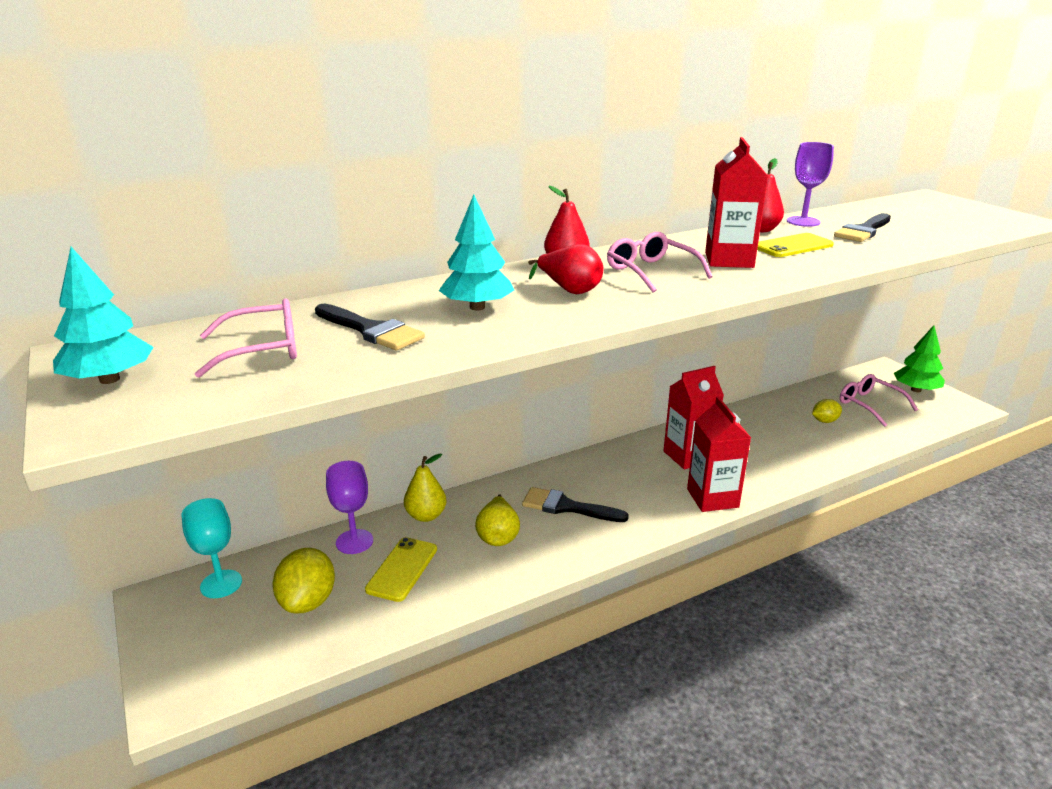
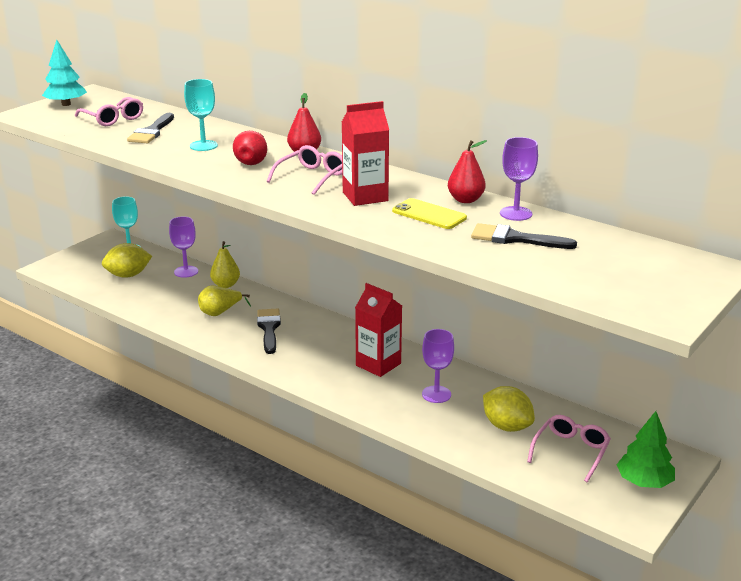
camera: 65 degrees right, 0 degrees up
(402, 569) = (169, 292): yellow phone -> none
(477, 307) = (203, 146): turquoise tree -> turquoise goblet
(712, 498) = (323, 383): red carton -> none
(759, 439) = (436, 394): none -> purple goblet
(824, 421) = (507, 426): yellow lemon -> yellow lemon, size x1.73

